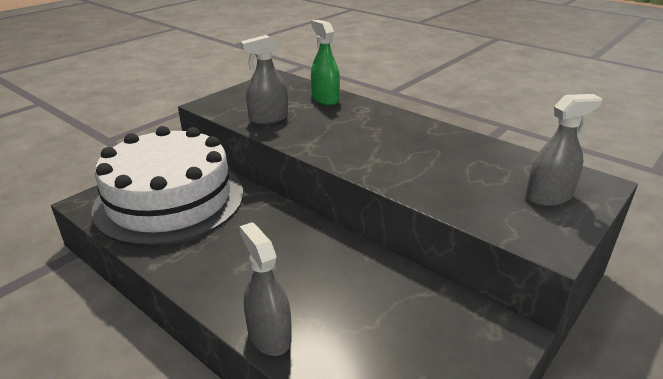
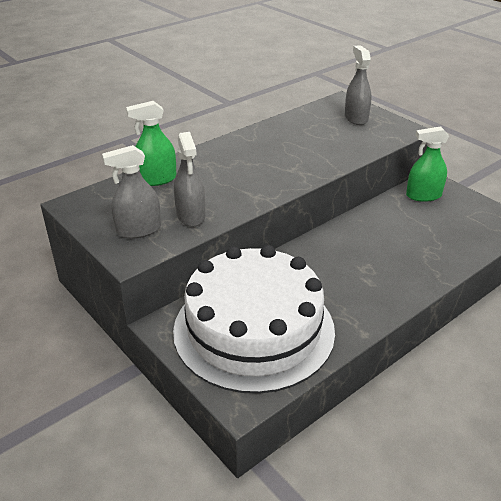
camera: 80 degrees left, 5 degrees up
(269, 335) = (442, 270): grey spray bottle -> grey spray bottle (138, 230)
(459, 322) = (423, 195): none -> green spray bottle

